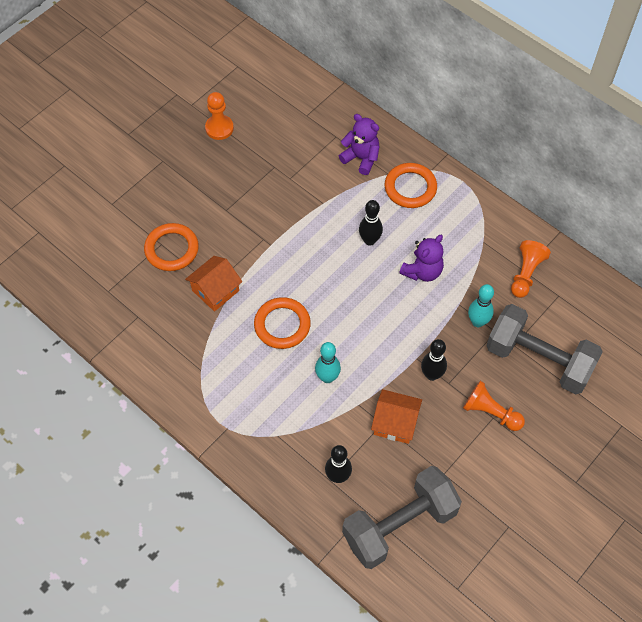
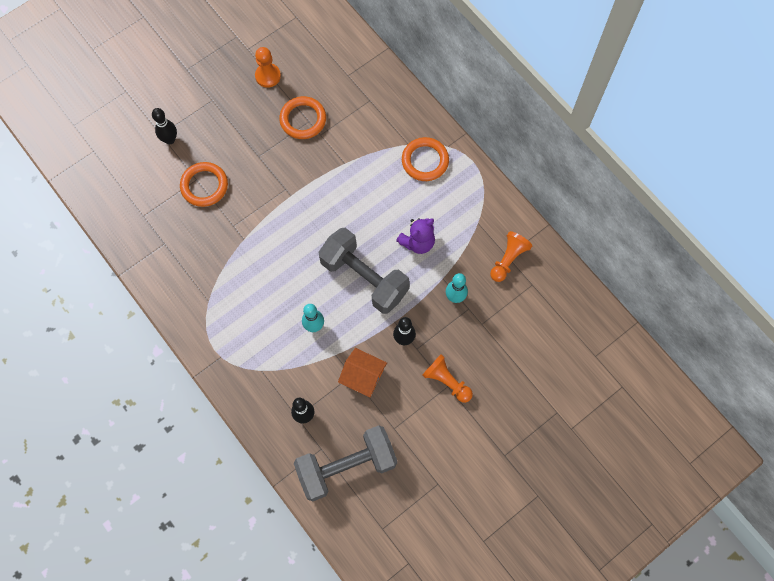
camera: 10 degrees right, 10 degrees up
(215, 290) = (234, 230): orange house -> none
(282, 325) = (285, 272): orange ring -> orange ring (303, 119)
(361, 158) = (387, 125): purple teddy bear -> none
(369, 240) = (378, 205): black bowling pin -> black bowling pin (170, 139)
(538, 360) = (500, 341): grey dumbbell -> grey dumbbell (364, 278)

